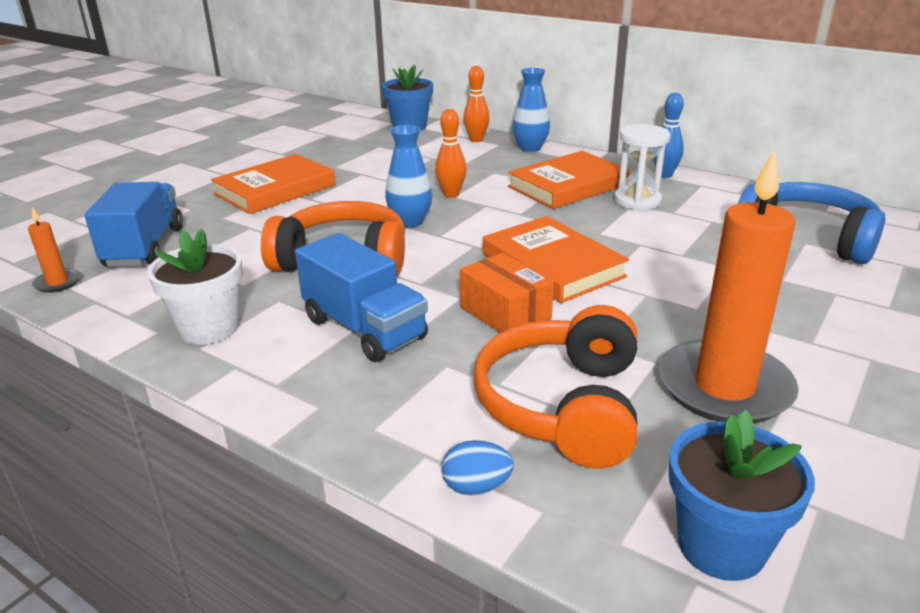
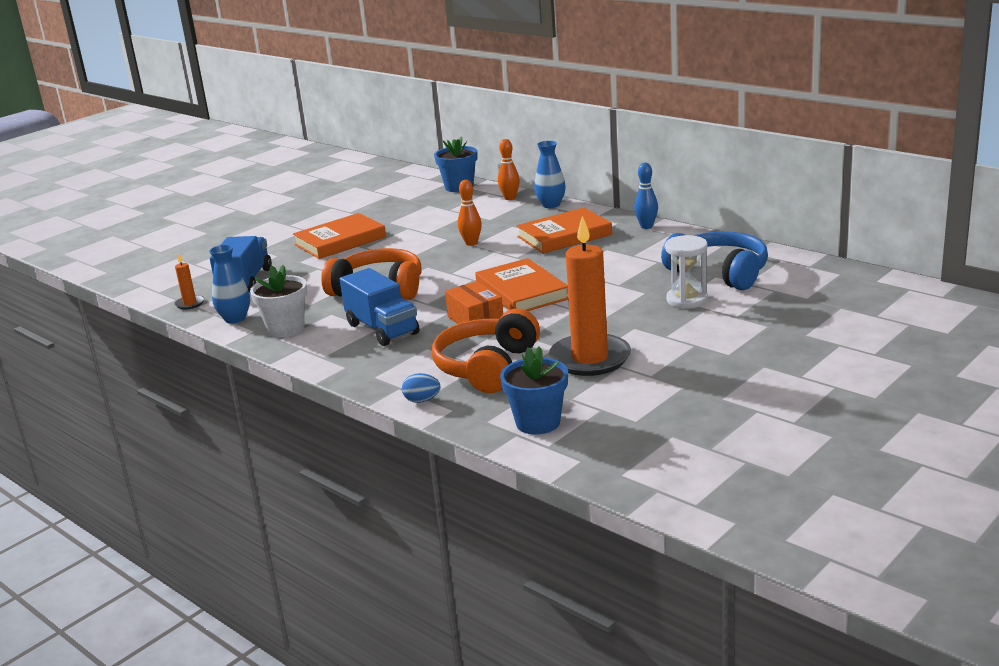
camera: 10 degrees right, 5 degrees down
(410, 221) = (433, 263): blue vase -> blue vase (235, 319)
(637, 201) = (611, 247): white hourglass -> white hourglass (687, 300)

